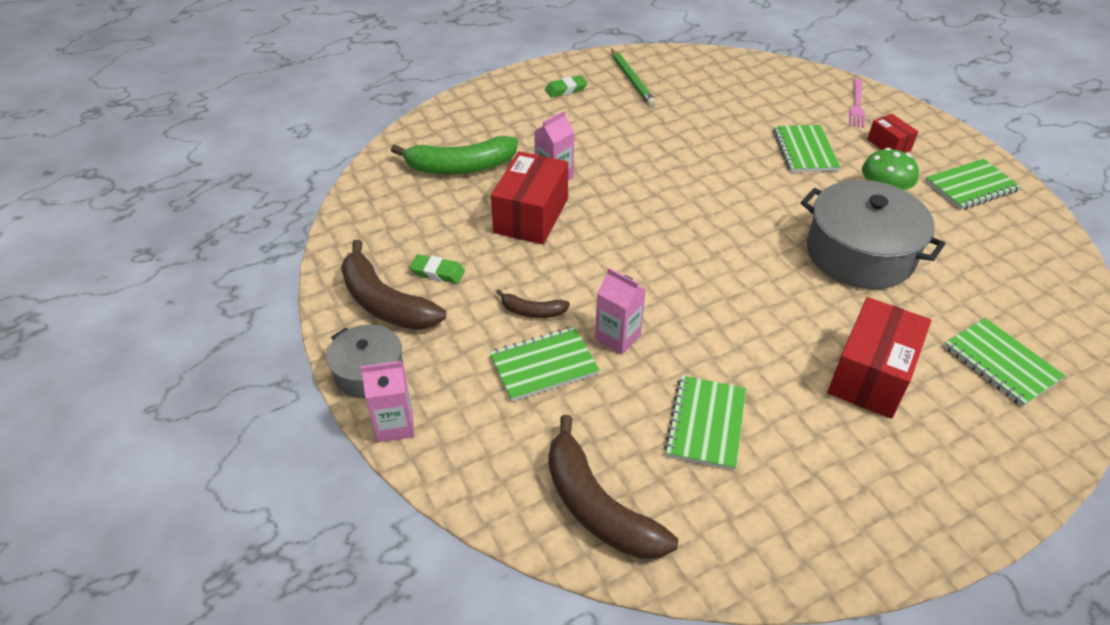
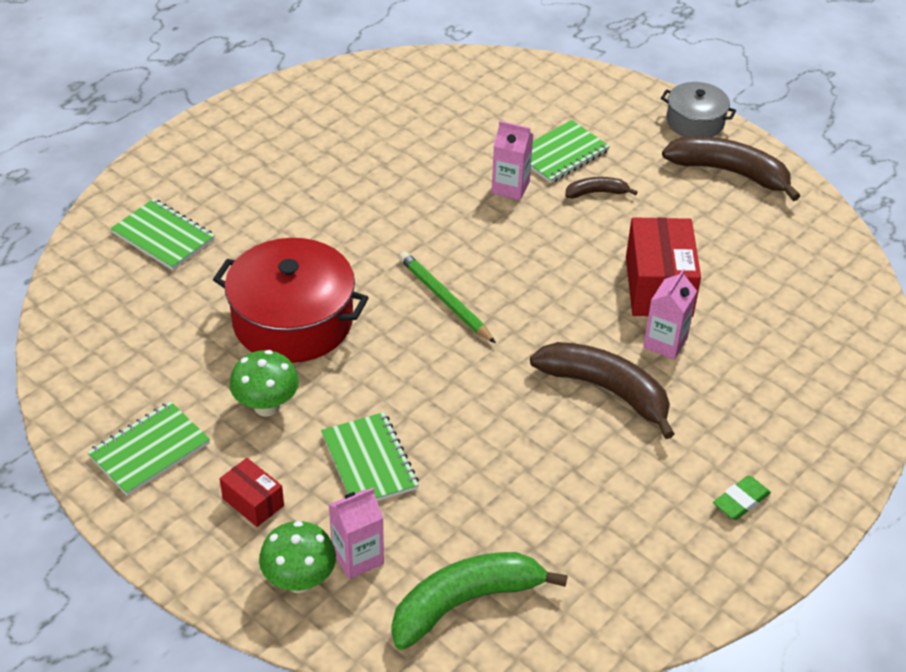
camera: 160 degrees right, 0 degrees up
(395, 425) = (646, 95): pink carton -> pink carton (357, 557)
(437, 272) = (706, 208): green eraser -> none
(460, 167) = (780, 331): green banana -> green banana (465, 603)
(597, 506) = (475, 81): brown banana -> brown banana (606, 390)
(632, 80) = (657, 550): green pencil -> green pencil (444, 299)
(706, 424) = (414, 141): green notebook -> none
(856, 105) = (299, 581): pink fork -> green mushroom
(860, 253) = (293, 321): grey pot -> red pot
(871, 375) = (282, 203): red box -> none

